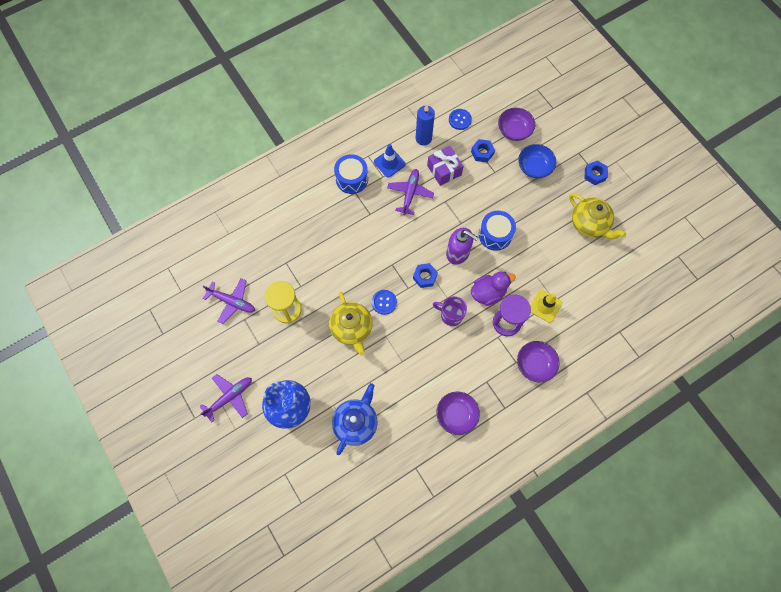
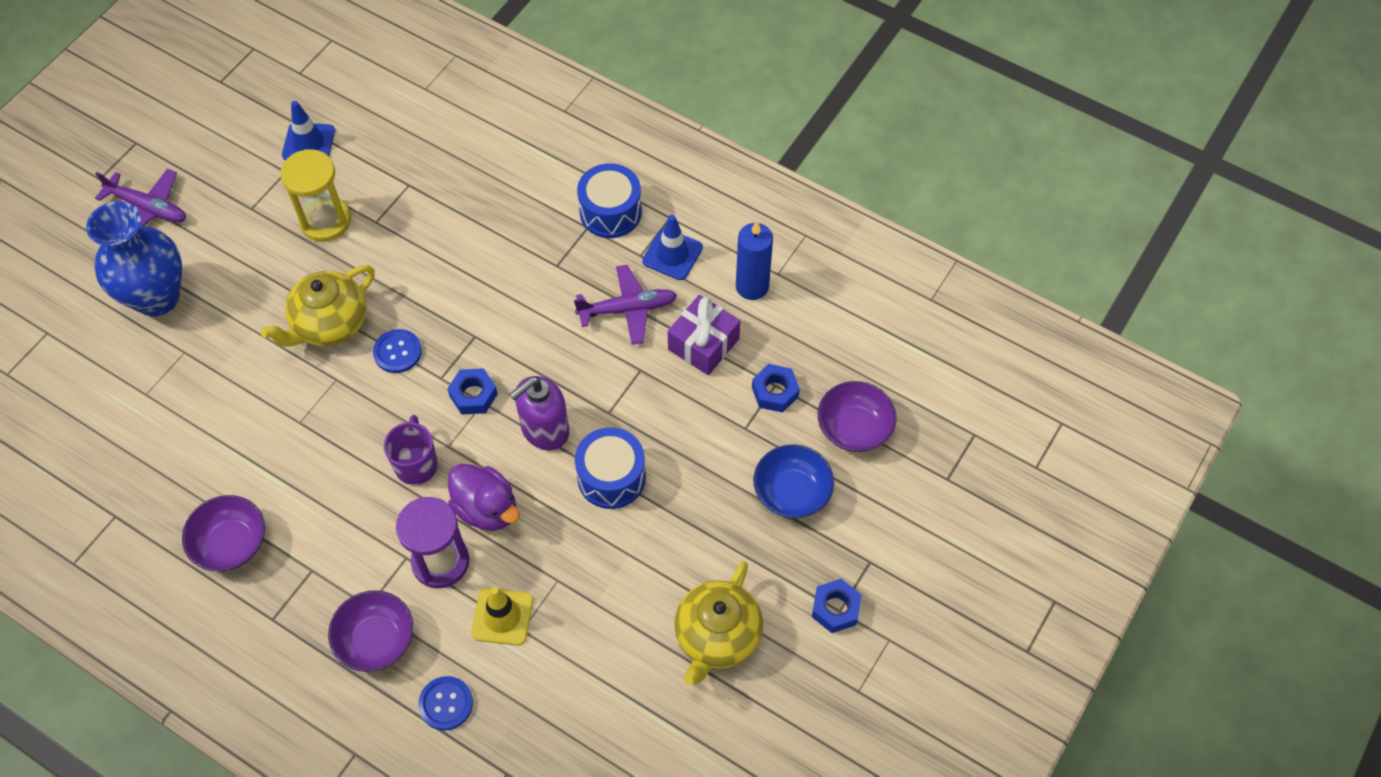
camera: 65 degrees right, 10 degrees down
(232, 302) = (308, 143): purple plane -> blue traffic cone
(356, 423) = (165, 397): blue teapot -> none
(458, 253) = (544, 430): purple soap dispenser -> purple soap dispenser turned 45 degrees clockwise
(460, 120) = (825, 329): blue button -> blue button (446, 704)

